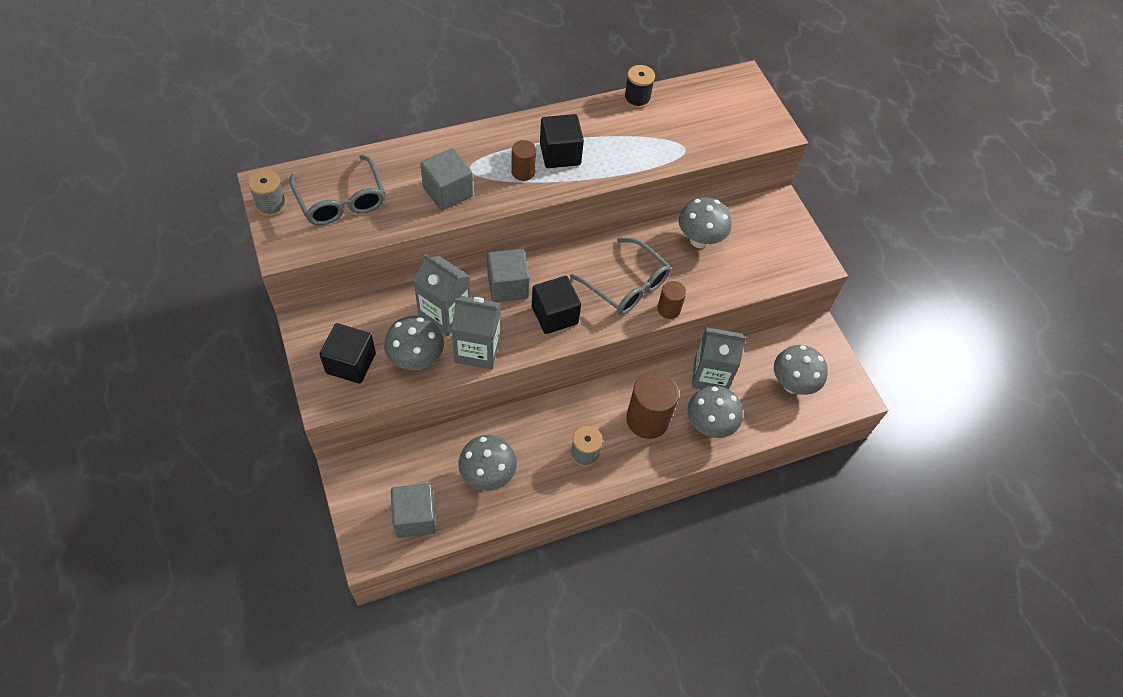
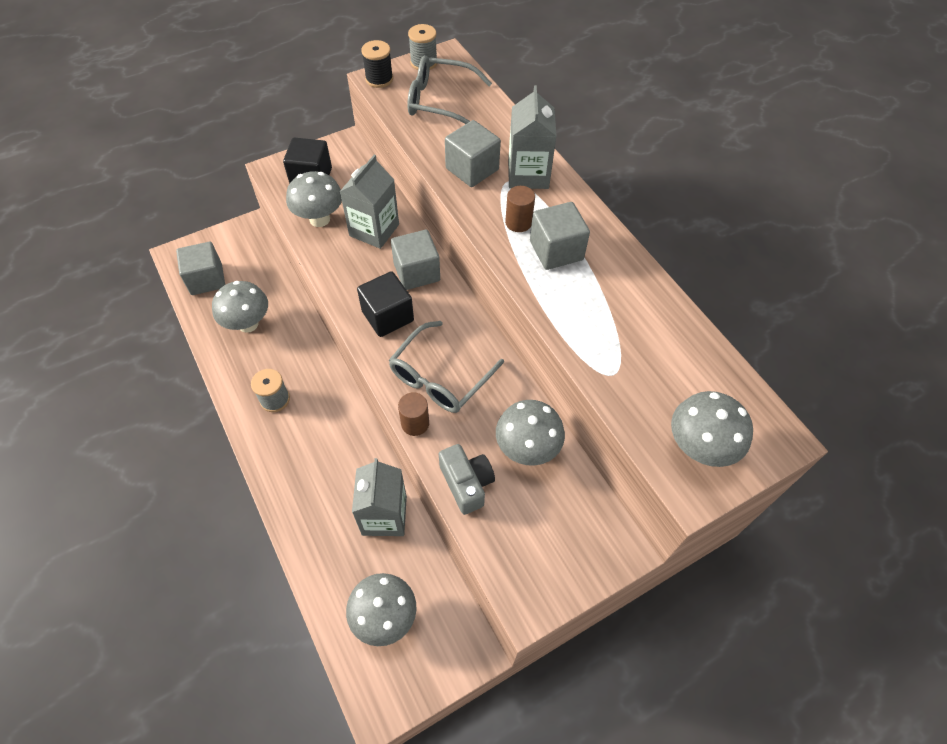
camera: 85 degrees right, 0 degrees up
(341, 200) = (440, 101): grey glasses -> grey glasses turned 45 degrees clockwise
(477, 350) = (336, 260): grey carton -> grey carton (528, 174)
(560, 154) = (556, 250): black cube -> grey cube
(637, 99) = (678, 314): black spool -> black spool (379, 79)
(647, 419) = (319, 453): brown cylinder -> none
(709, 425) = (317, 519): grey mushroom -> grey mushroom (698, 448)
(725, 283) = (466, 483): none -> grey camera

